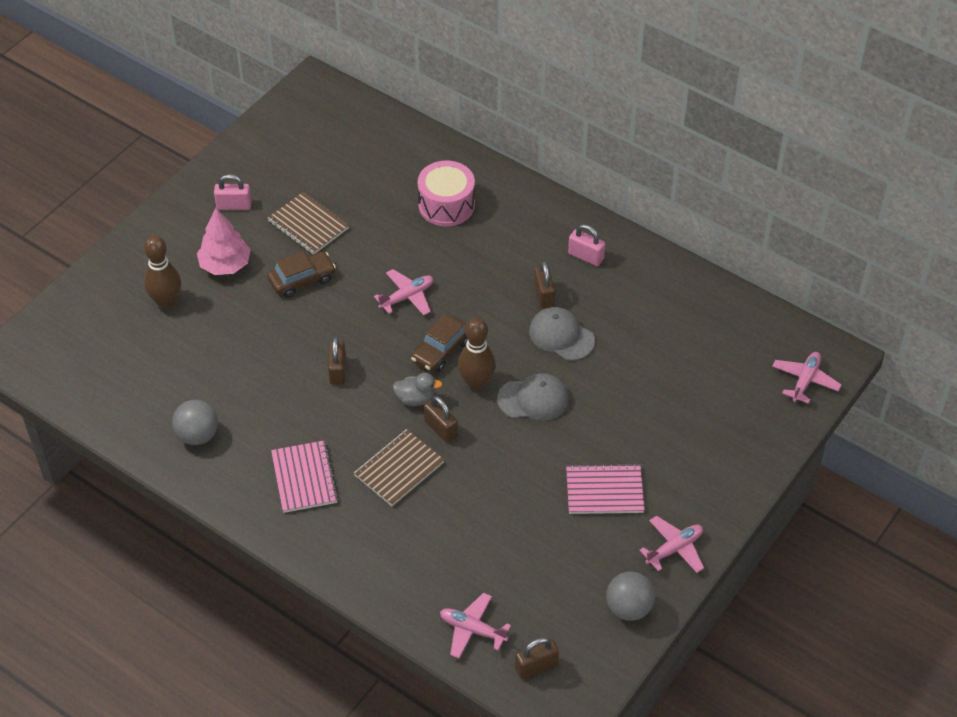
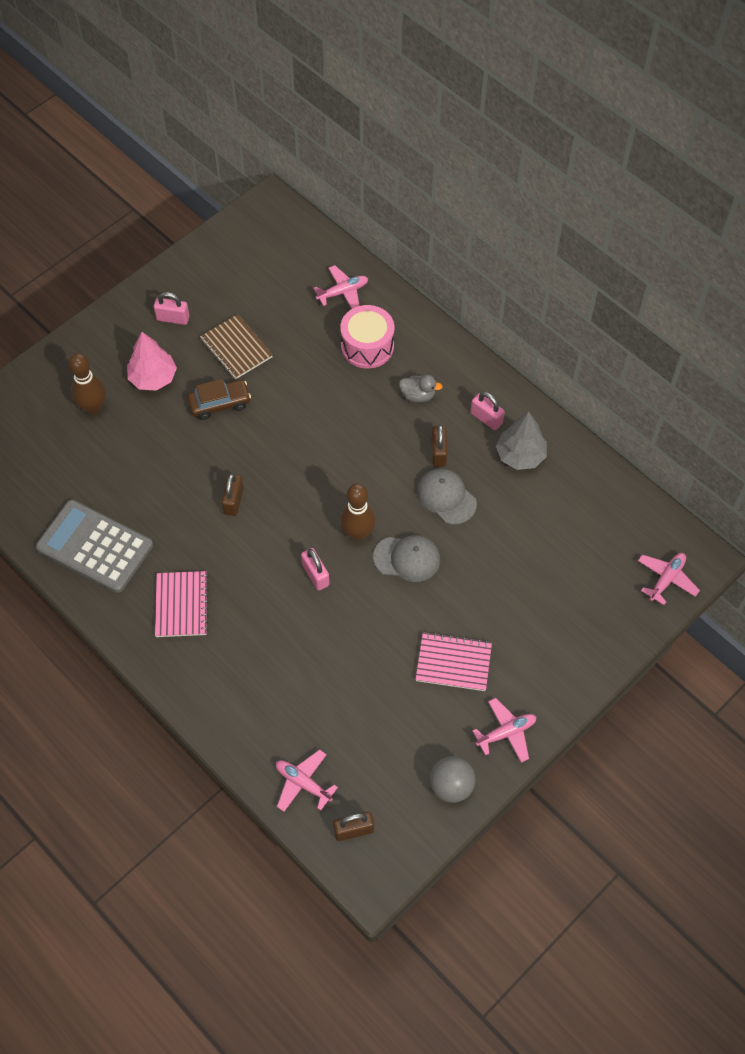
camera: 10 degrees right, 10 degrees up
(197, 435) = (95, 546): grey ball -> grey calculator
(399, 469) = (269, 610): brown notebook -> none
(407, 297) = (312, 435): pink plane -> pink plane (343, 292)
(415, 399) = (299, 541): grey duck -> grey duck (418, 395)
(441, 351) = (332, 495): brown car -> none
(441, 428) = (315, 575): brown padlock -> pink padlock
(629, 286) = (520, 455): none -> grey tree

